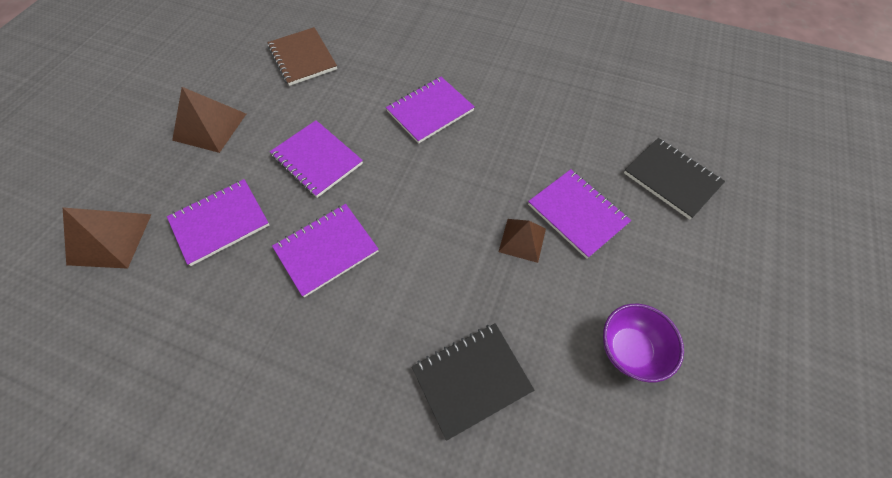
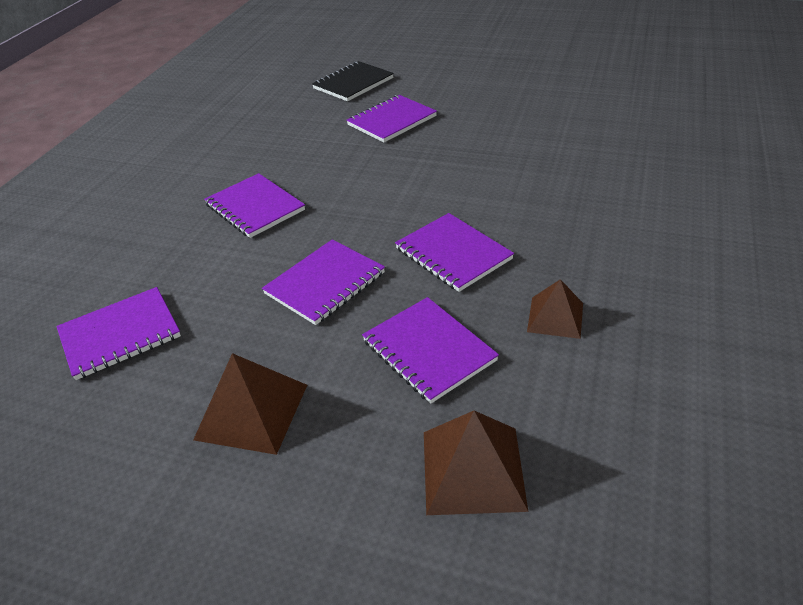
camera: 90 degrees left, 20 degrees down
(303, 58) = (120, 334): brown notebook -> purple notebook
(471, 379) = (556, 159): black notebook -> none
(522, 240) = (422, 144): brown pyramid -> brown pyramid (555, 317)
(629, 349) = (508, 100): purple bowl -> none

